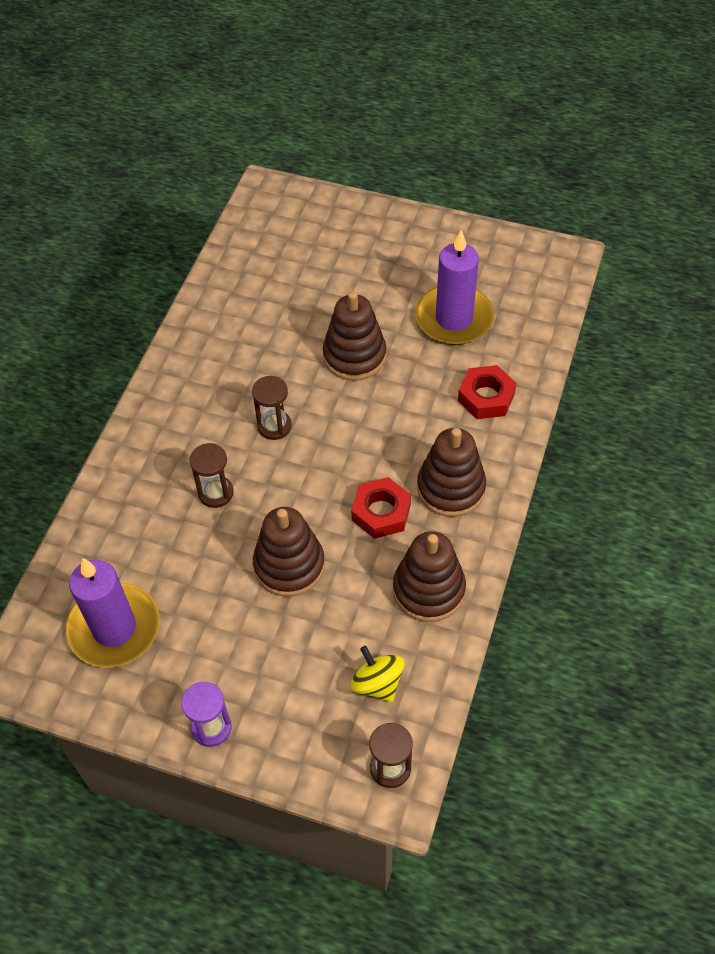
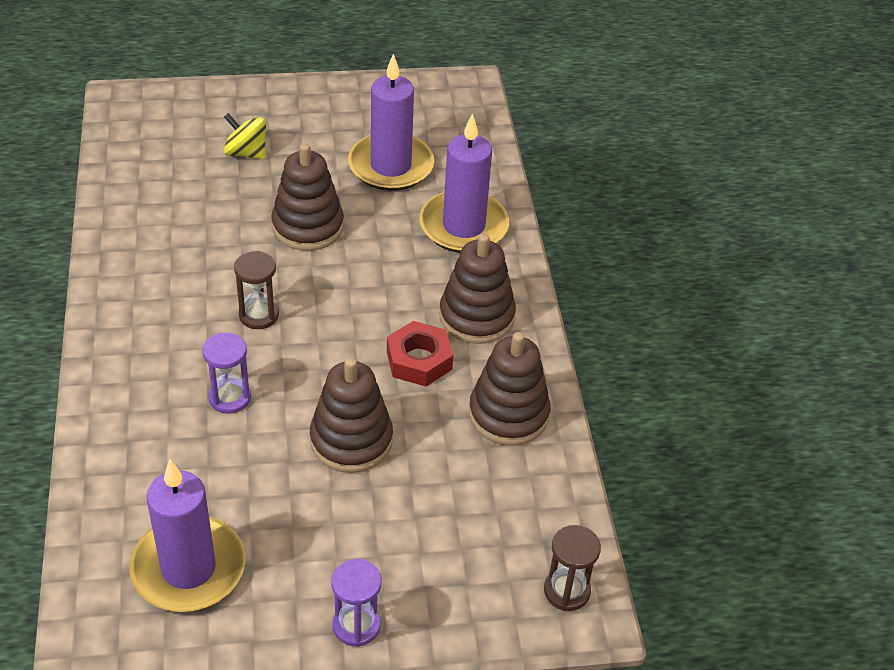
camera: 30 degrees left, 10 degrees down
(216, 493) = (230, 397): brown hourglass -> purple hourglass
(377, 683) = (507, 518): yellow spinning top -> yellow spinning top (246, 153)
(486, 397) = (463, 226): red nut -> purple candle

